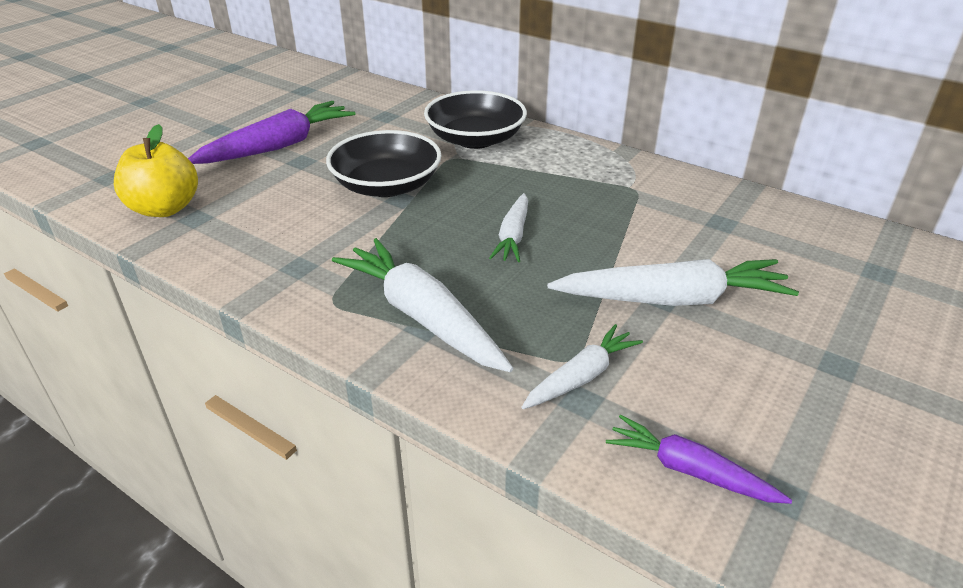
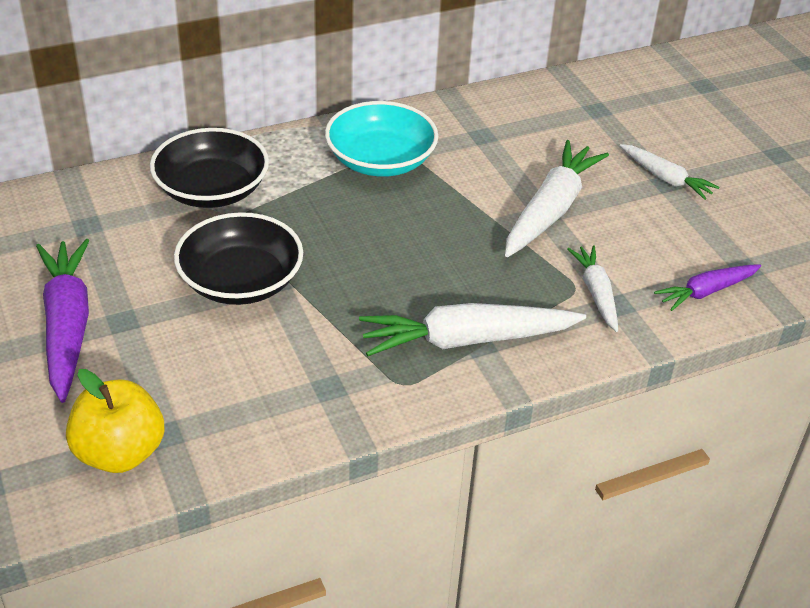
camera: 60 degrees left, 5 degrees up
(513, 236) = (401, 244): white carrot -> white carrot (666, 178)
(608, 188) = (380, 160): none -> turquoise bowl

